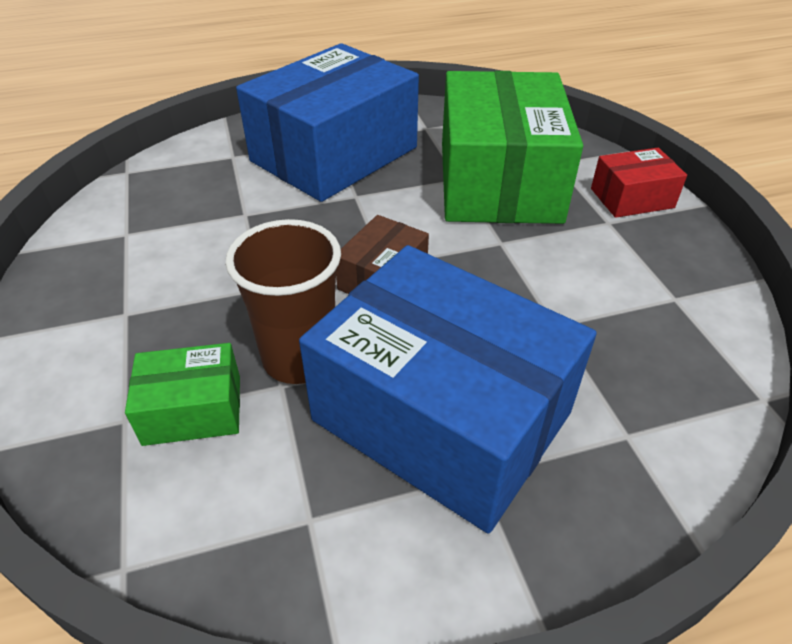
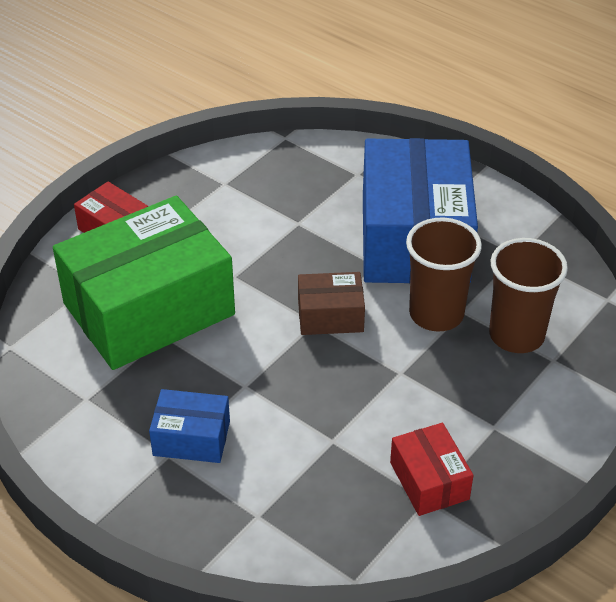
camera: 125 degrees left, 0 degrees up
(138, 243) = (429, 481): none -> red box
(193, 410) = (516, 335): green box -> brown cup
(334, 154) = (191, 438): blue box -> blue box, size x0.45

